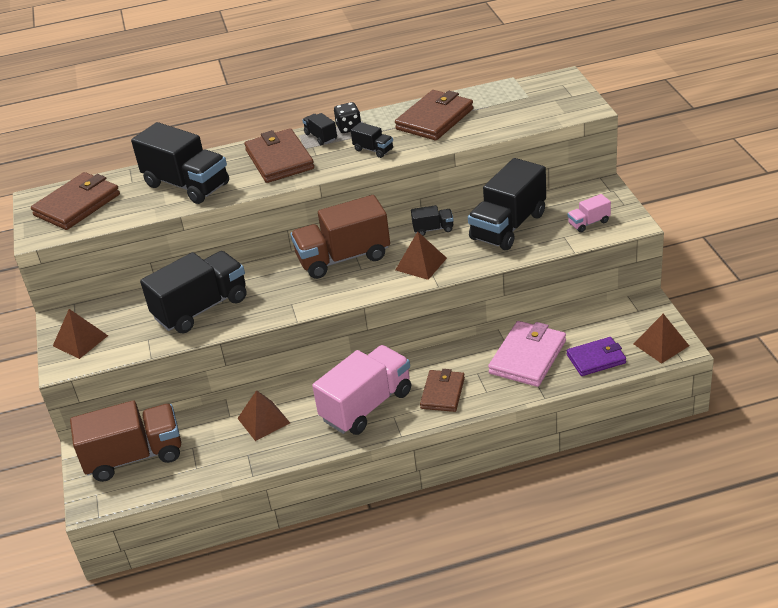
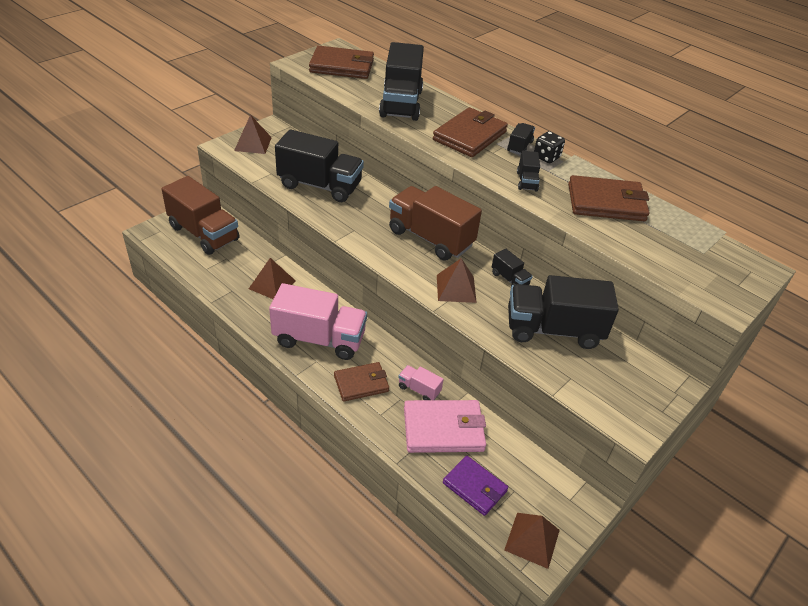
camera: 50 degrees right, 5 degrees up
(589, 223) = (607, 391): pink truck -> pink truck (419, 389)

